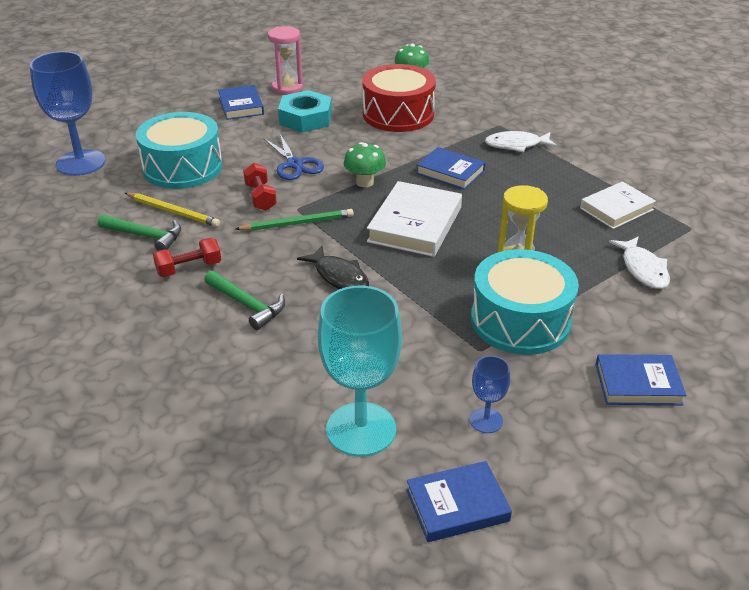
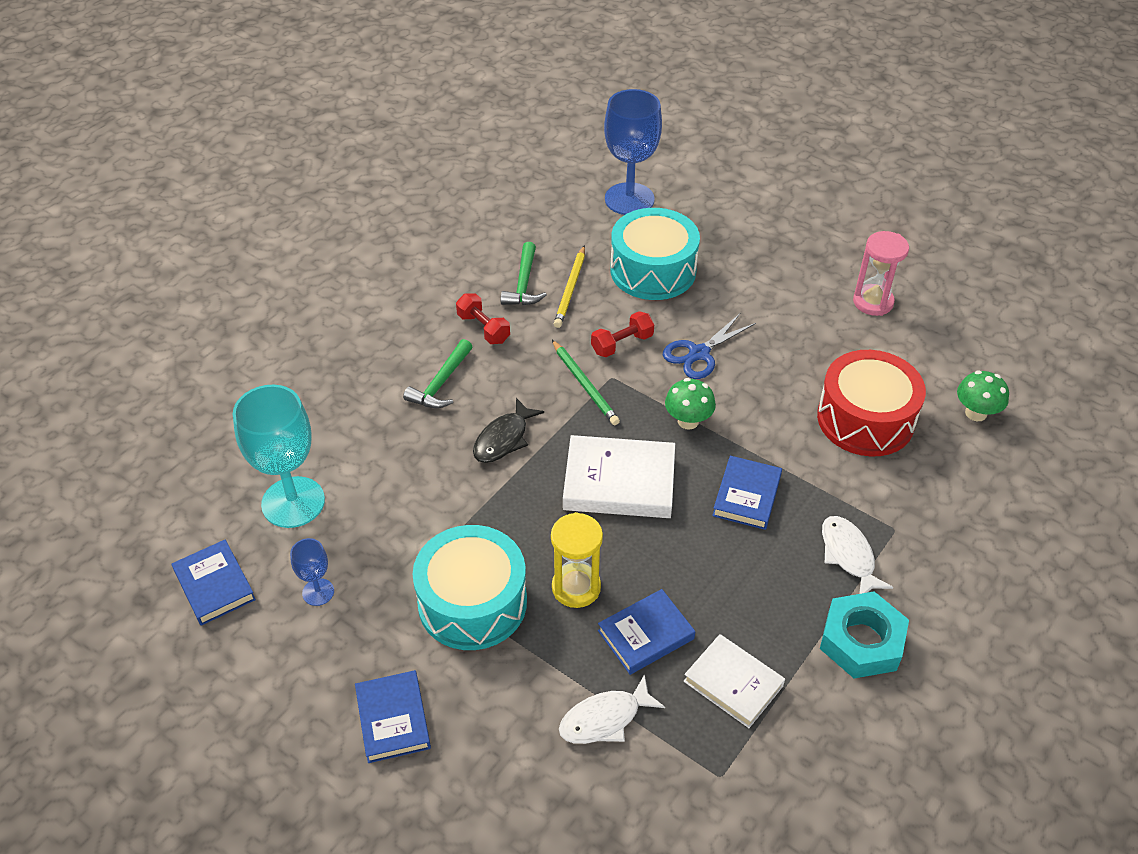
camera: 75 degrees right, 10 degrees up
(241, 106) = (806, 275): blue book -> blue book (645, 635)
(305, 118) = (807, 337): turquoise nut -> turquoise nut (861, 641)

